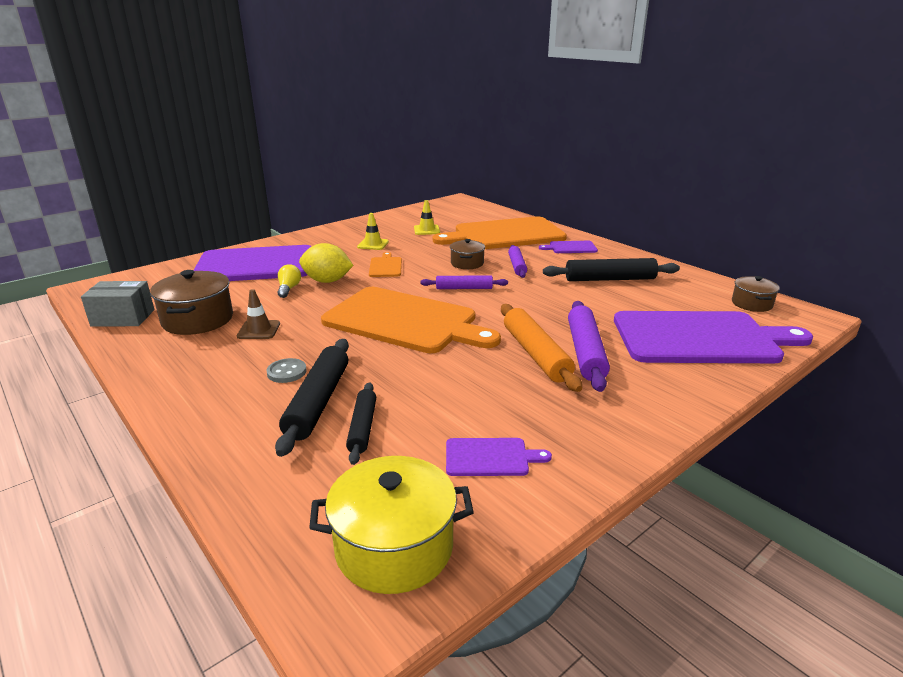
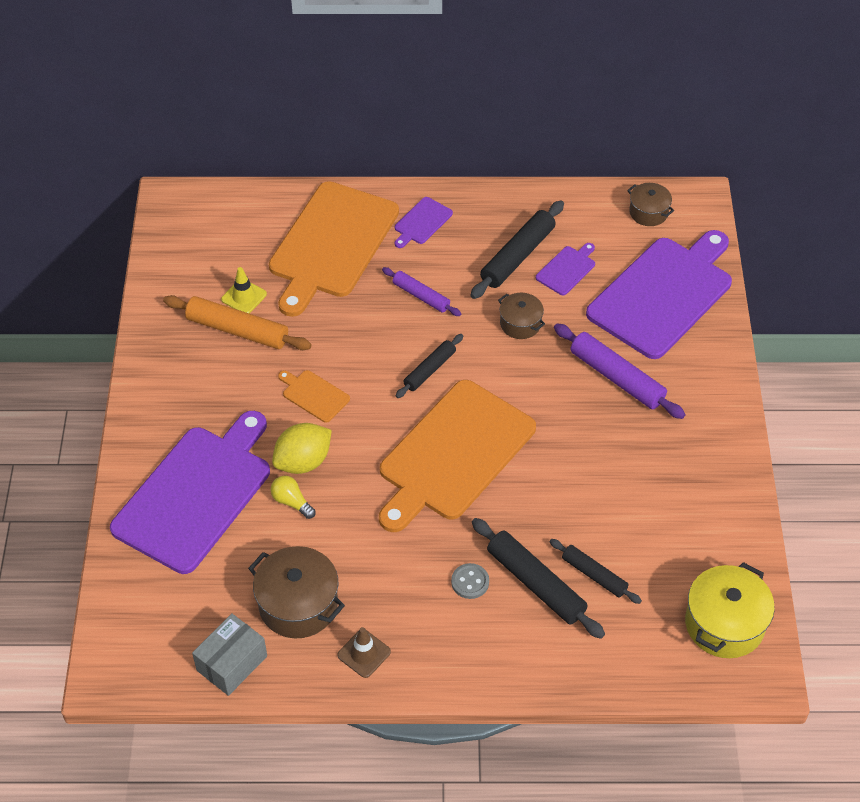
camera: 50 degrees left, 25 degrees up
(259, 330) = (369, 567): brown traffic cone -> brown traffic cone (364, 653)
(373, 244) = (237, 369): yellow traffic cone -> none
(405, 321) = (454, 454): orange cutting board -> orange cutting board turned 150 degrees clockwise
(464, 288) = (430, 370): purple rolling pin -> black rolling pin
(467, 263) = (375, 328): brown pot -> brown pot (520, 324)
(490, 457) = (687, 527): purple cutting board -> purple cutting board (567, 269)
(536, 354) = (591, 409): orange rolling pin -> orange rolling pin (237, 330)

